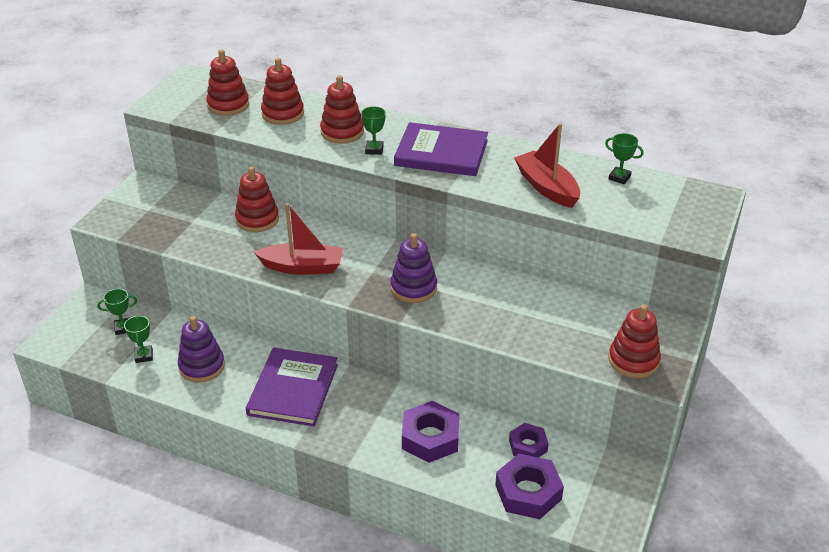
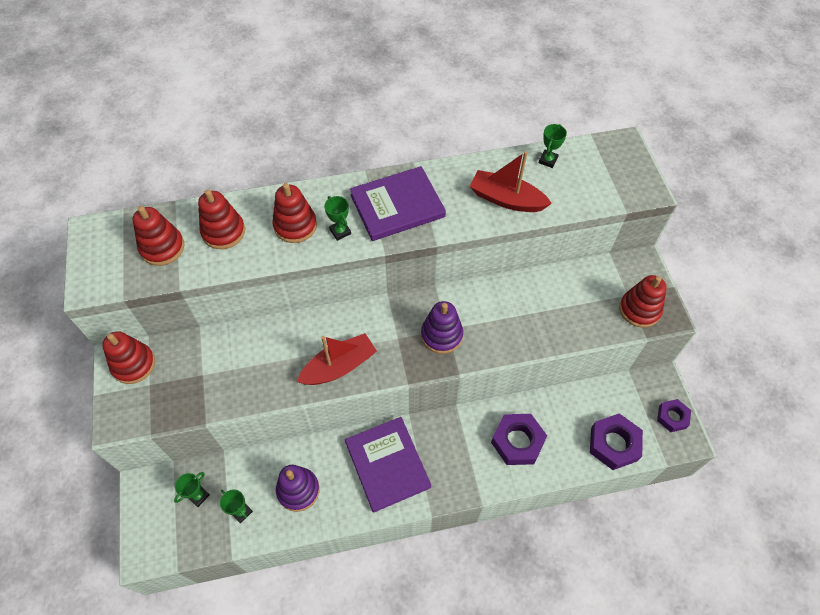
camera: 35 degrees left, 20 degrees up
(257, 219) = (258, 338): red stacking toy -> red stacking toy (133, 364)
(528, 446) = (584, 405): purple nut -> purple nut (672, 417)
(619, 178) = (548, 160): green trophy -> green trophy turned 60 degrees counterclockwise

